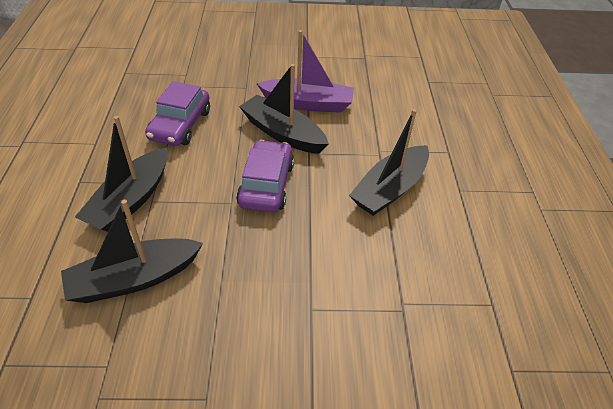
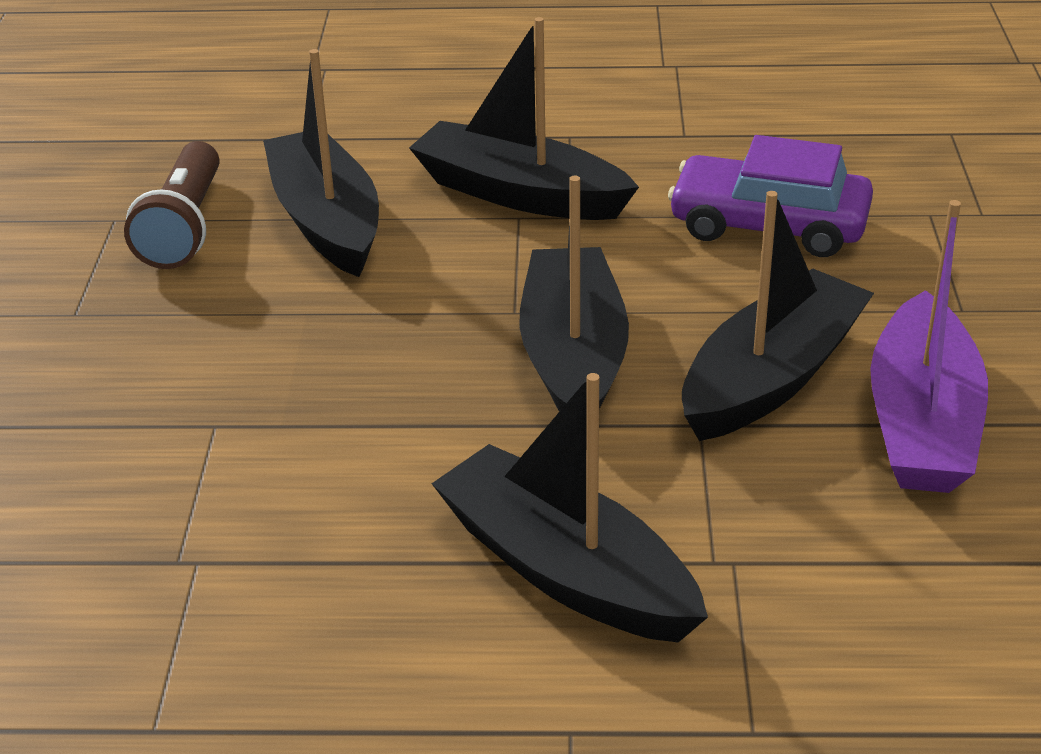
camera: 95 degrees right, 10 degrees down
(121, 352) = (184, 227): none -> brown flashlight
(266, 184) = (573, 357): purple car -> black boat

